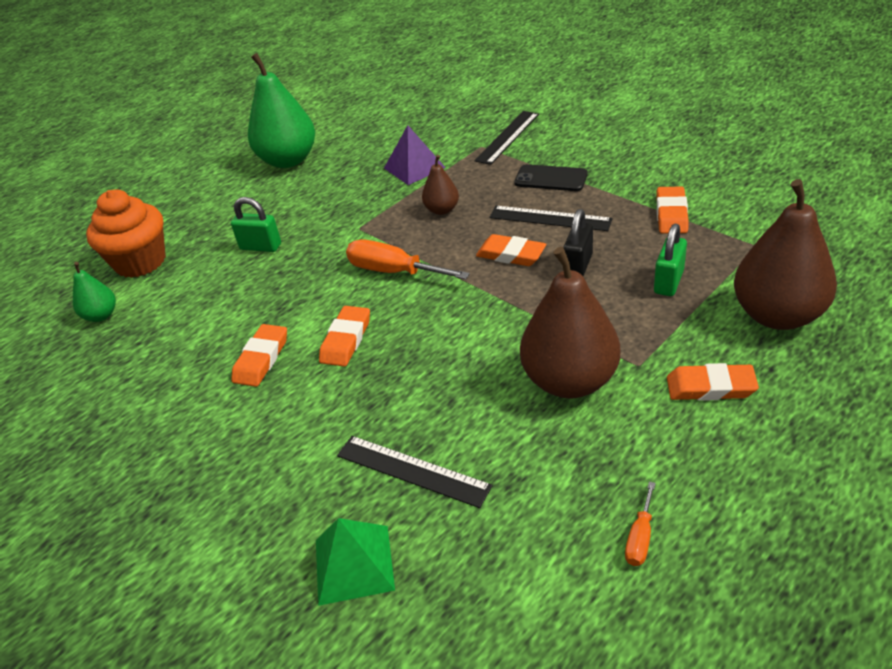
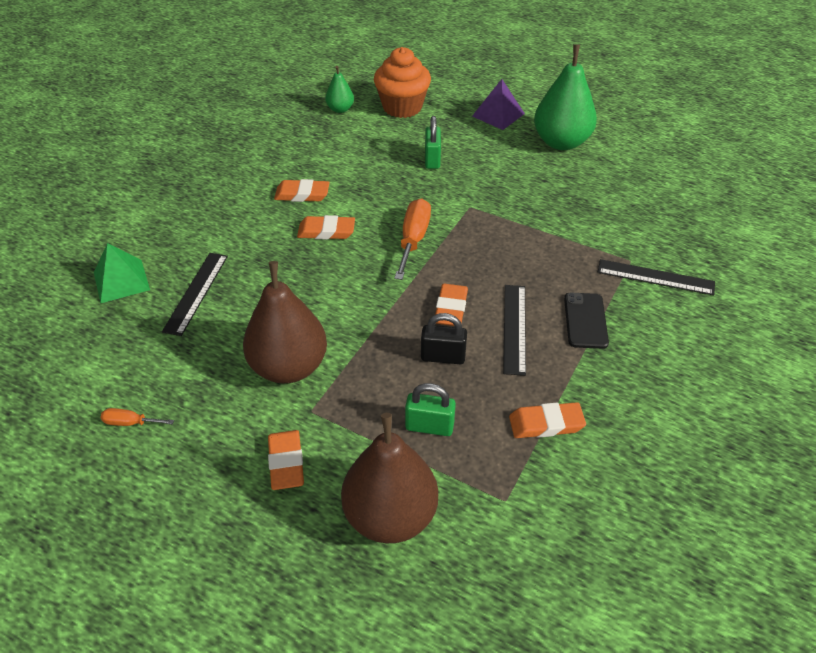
camera: 70 degrees right, 5 degrees up
(414, 167) = (575, 221): purple pyramid -> purple pyramid (498, 115)
(442, 210) = (509, 252): brown pear -> none

